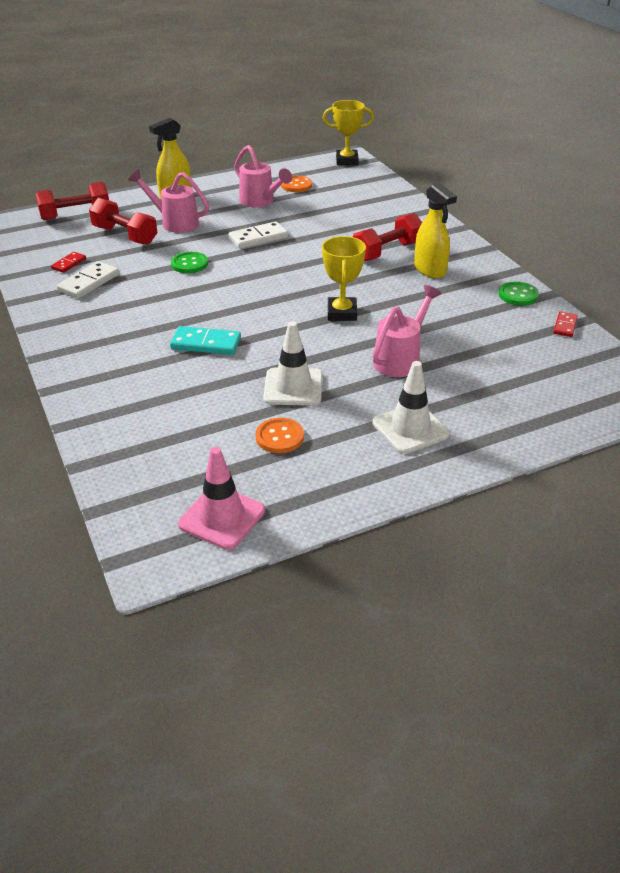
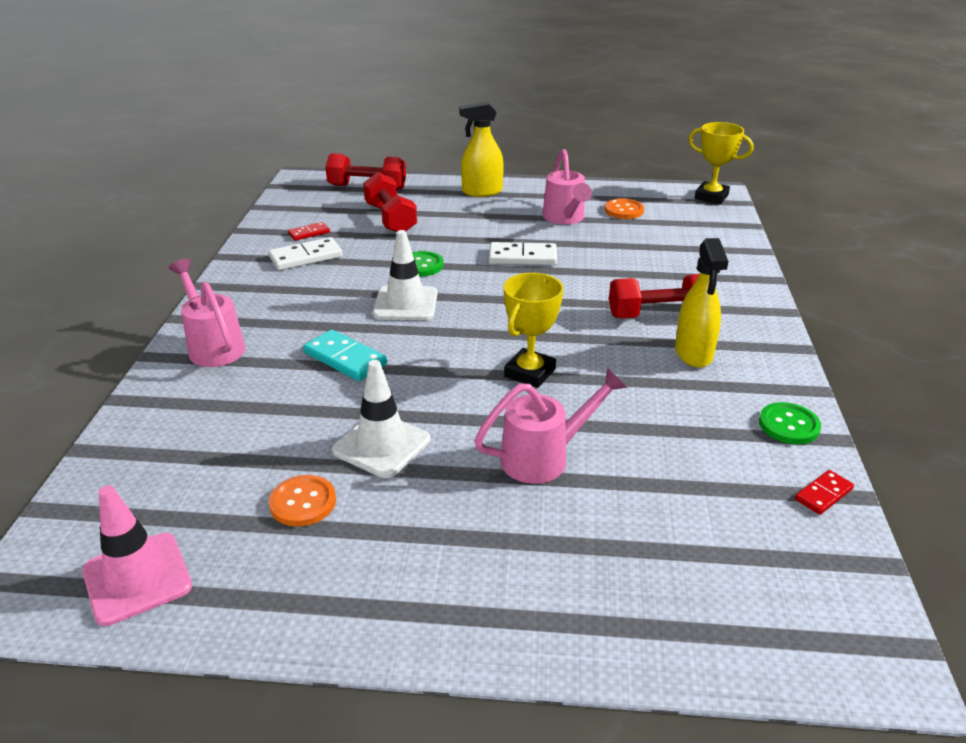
camera: 30 degrees right, 5 degrees down
(174, 222) = (452, 218): pink watering can -> pink watering can (213, 345)
(410, 428) = (464, 559): white traffic cone -> white traffic cone (405, 304)

